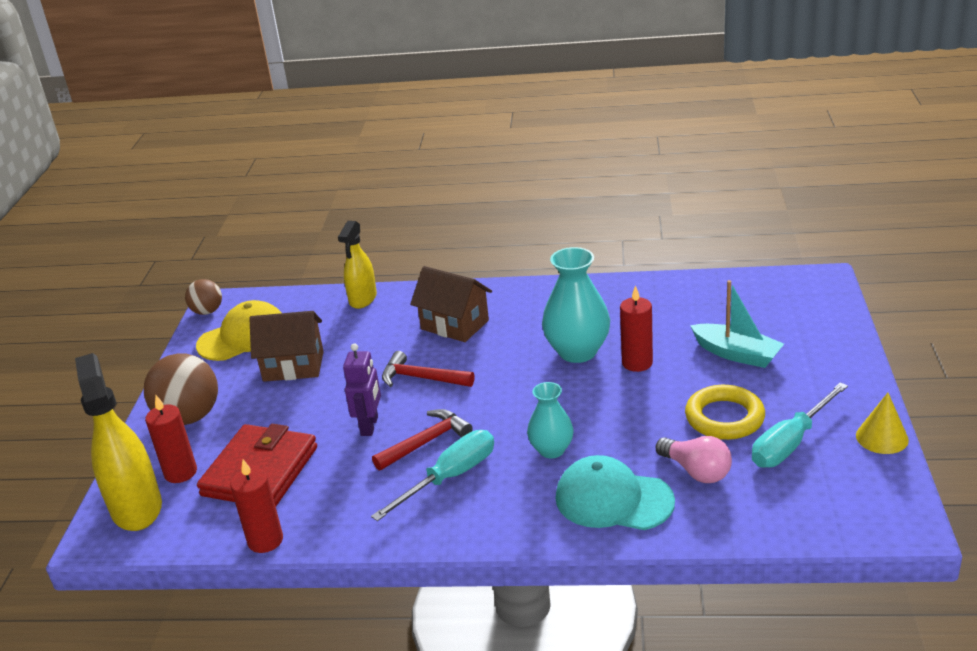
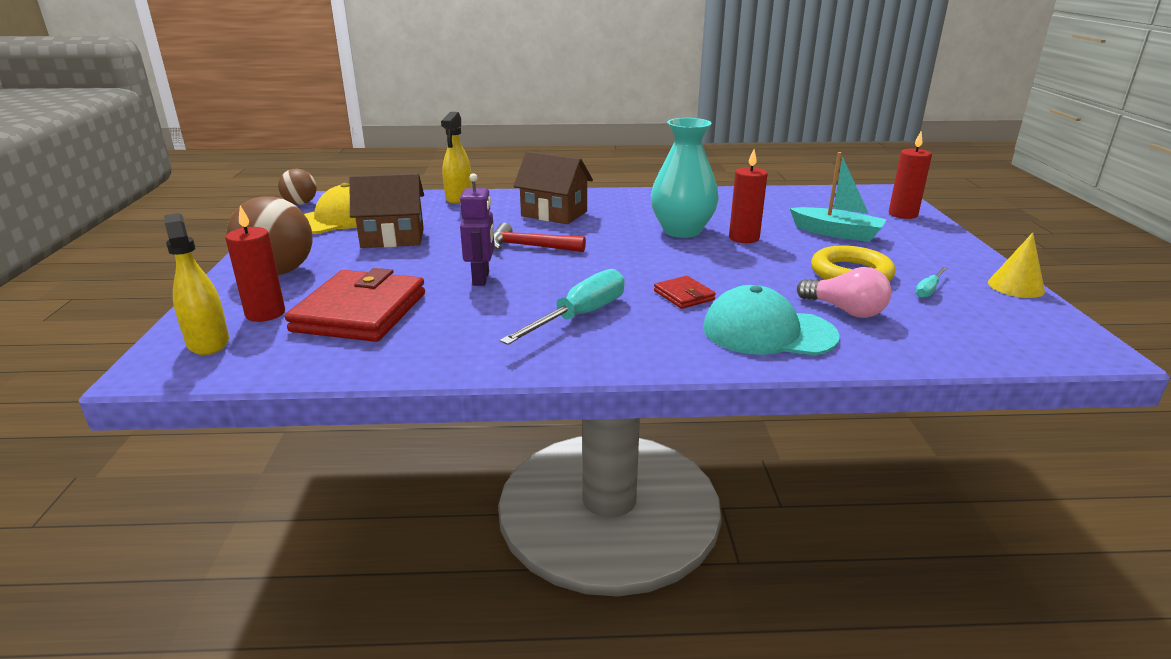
camera: 10 degrees left, 5 degrees down
(136, 508) = (208, 342): yellow spray bottle -> yellow spray bottle, size x0.65
(265, 540) = (369, 369): red candle -> red candle (903, 214)
(426, 442) = (545, 290): red hammer -> none
(551, 450) = (684, 295): turquoise vase -> red wallet
(790, 443) = (928, 290): turquoise screwdriver -> turquoise screwdriver, size x0.49

